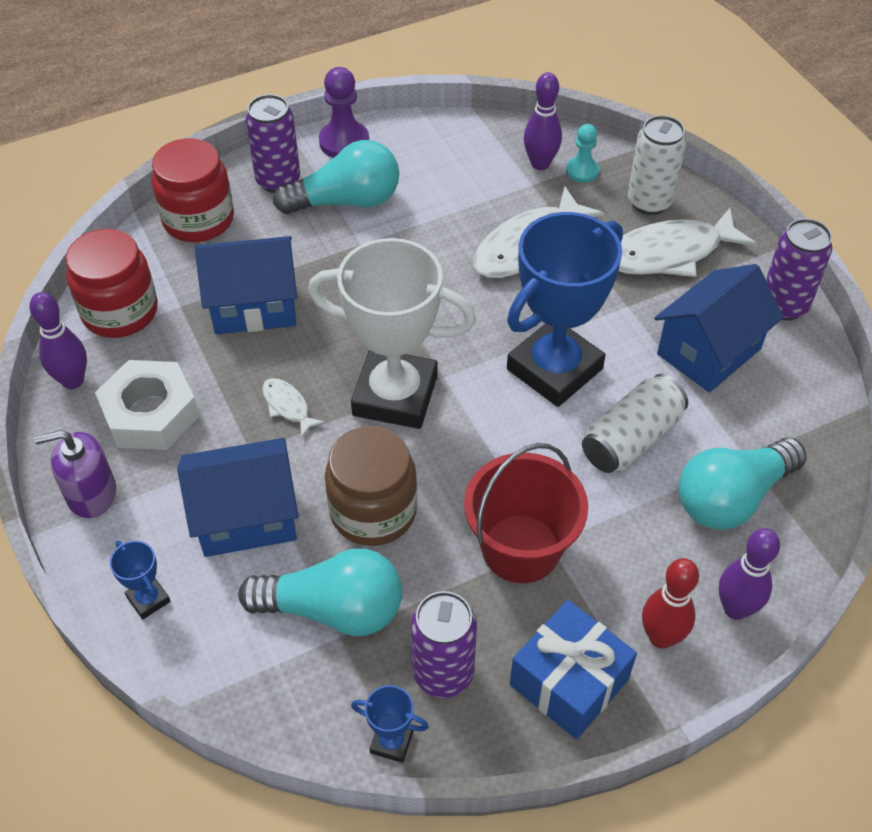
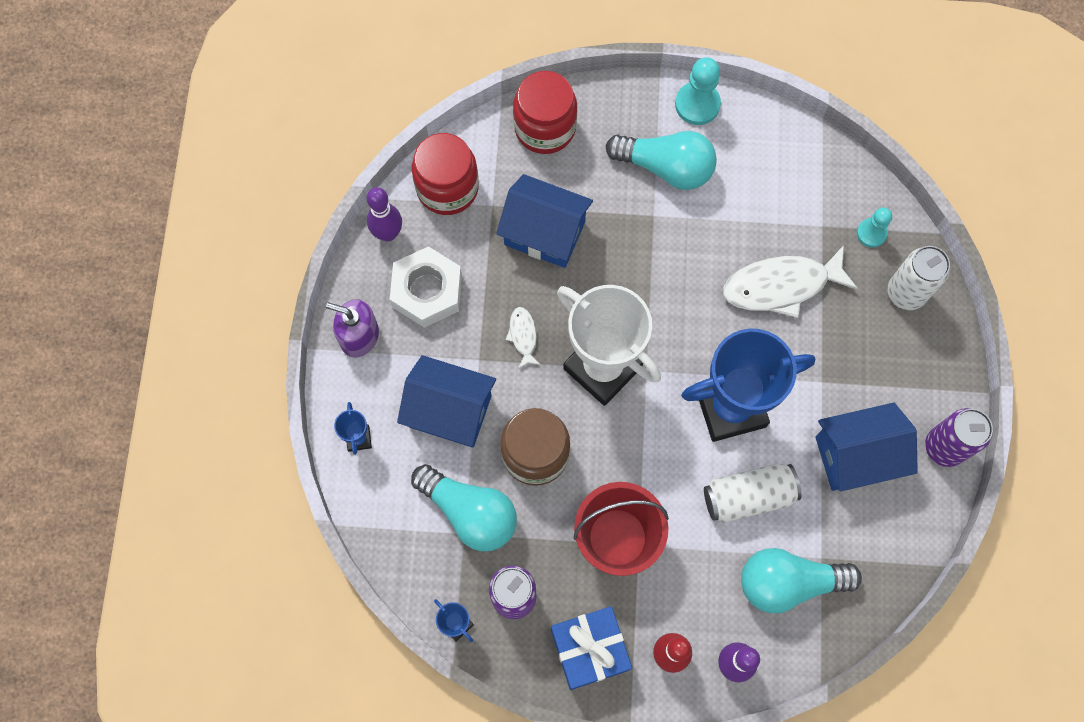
camera: 30 degrees right, 20 degrees up
(278, 181) = (624, 119): purple can -> none
(344, 142) = (697, 104): purple pawn -> turquoise pawn
(540, 164) = (842, 208): purple bowling pin -> none
(669, 253) = (887, 351): white fish -> none

